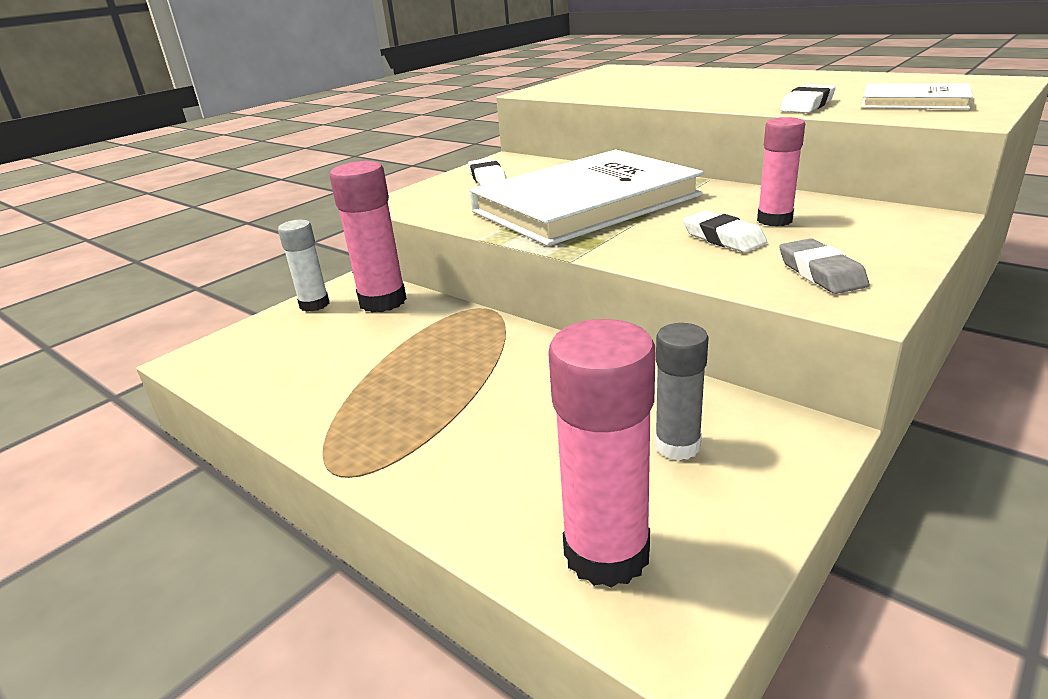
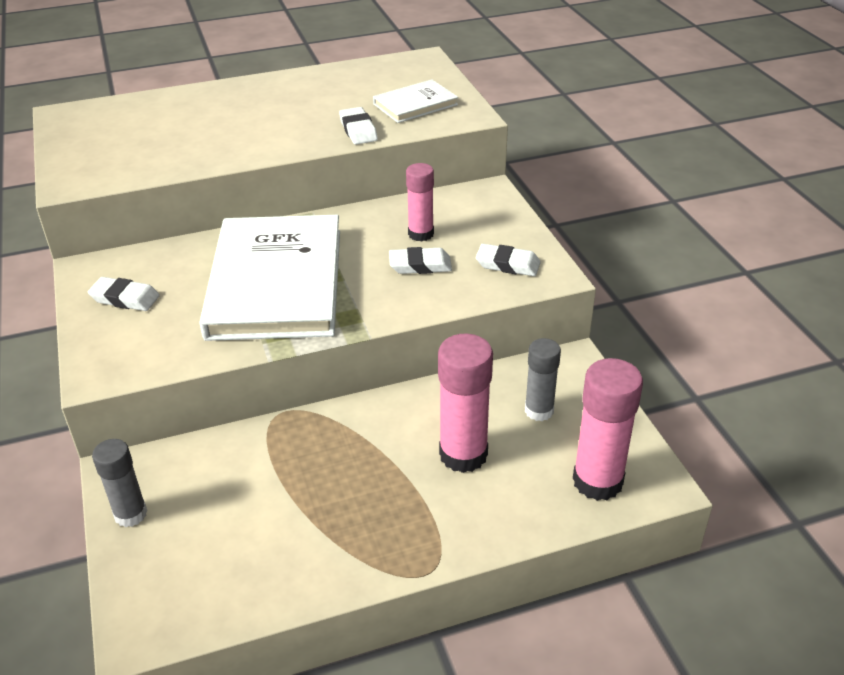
camera: 60 degrees left, 10 degrees up
(314, 305) = (131, 514): white glue stick -> grey glue stick
(383, 301) = (187, 466): pink glue stick -> pink glue stick (463, 454)
(821, 273) = (508, 264): grey eraser -> white eraser

